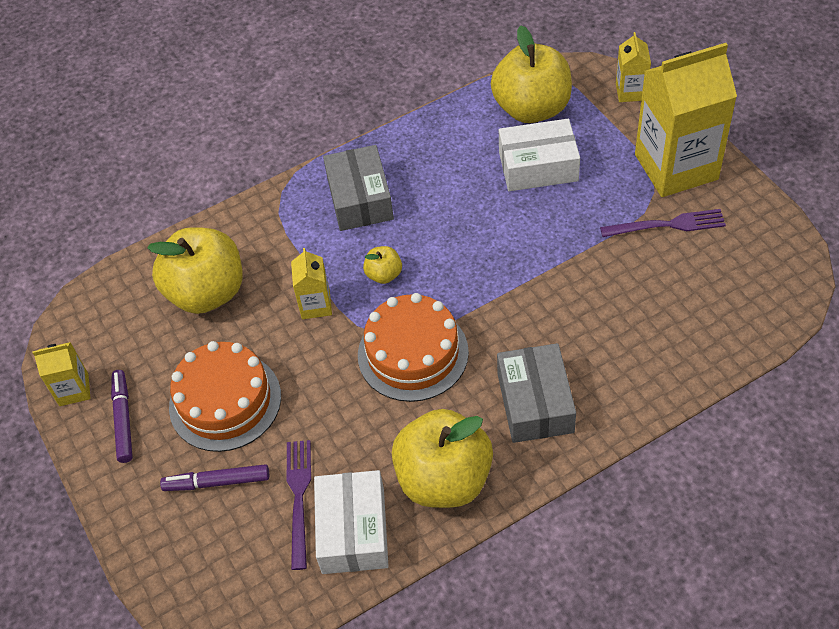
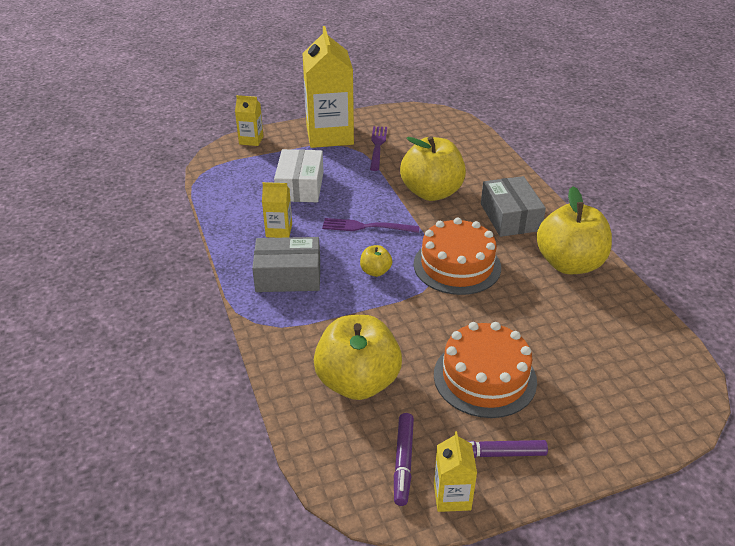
camera: 85 degrees left, 15 degrees down
(217, 482) = (567, 388): purple marker -> purple marker (403, 462)
(299, 496) = (582, 339): purple fork -> purple fork (365, 227)
(315, 305) = (394, 312): yellow carton -> yellow carton (279, 230)
(353, 530) = (612, 312): white box -> none
(532, 108) = (240, 181): yellow apple -> yellow apple (431, 192)
(535, 403) = (510, 217): grey box -> grey box turned 75 degrees clockwise

